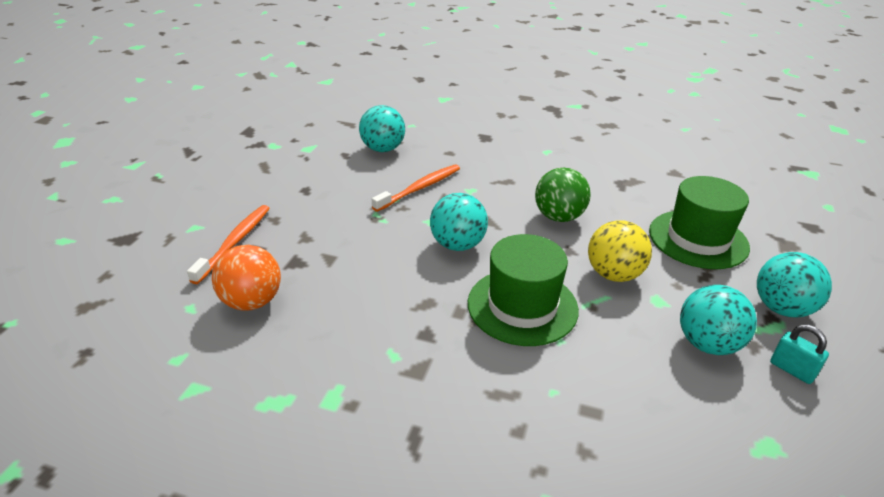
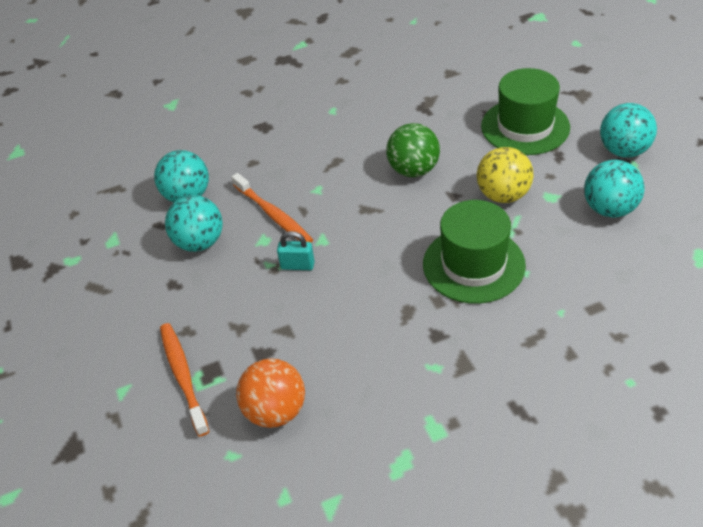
camera: 35 degrees left, 10 degrees up
(420, 188) = (273, 215): orange toothbrush -> orange toothbrush turned 135 degrees clockwise
(457, 245) = (369, 247): turquoise ball -> turquoise ball (200, 242)
(792, 370) = (668, 193): turquoise padlock -> turquoise padlock (297, 265)

